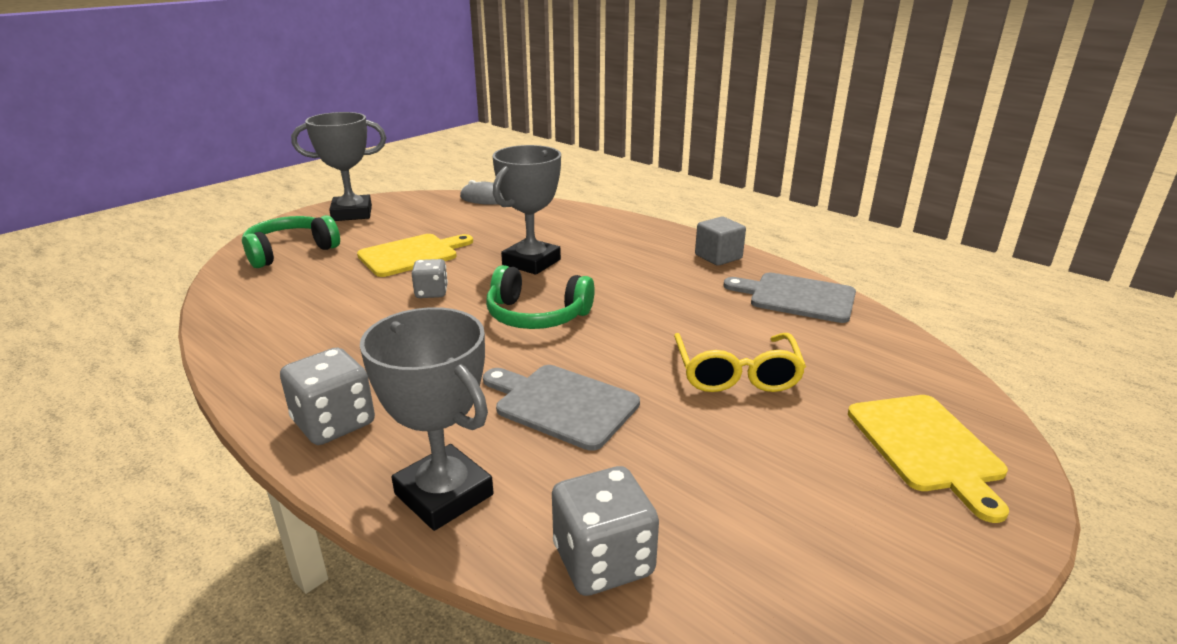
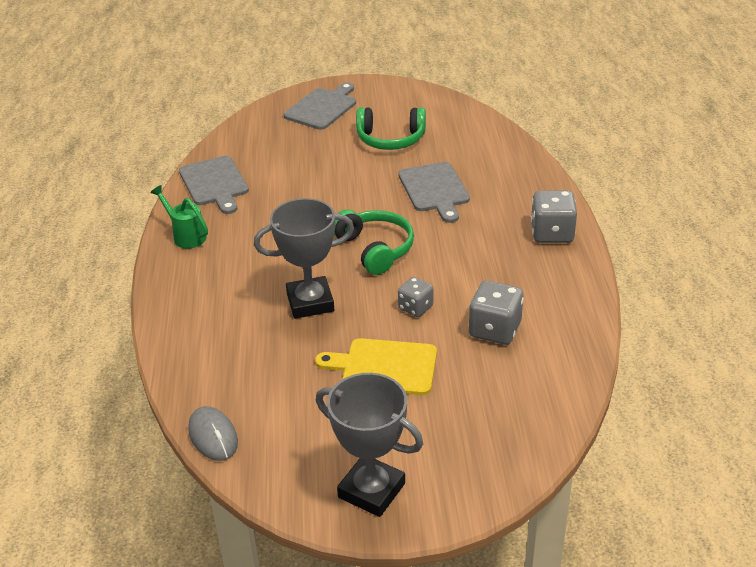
camera: 135 degrees left, 10 degrees up
(290, 251) = (482, 438): green headphones -> green headphones (390, 139)
(443, 494) = (527, 178): grey trophy -> none
(603, 560) = (492, 134): grey dice -> grey dice (494, 330)
(718, 257) = (186, 236): grey cube -> green watering can
(736, 374) = (334, 163): yellow glasses -> none
(927, 446) = (322, 108): yellow cutting board -> grey cutting board

